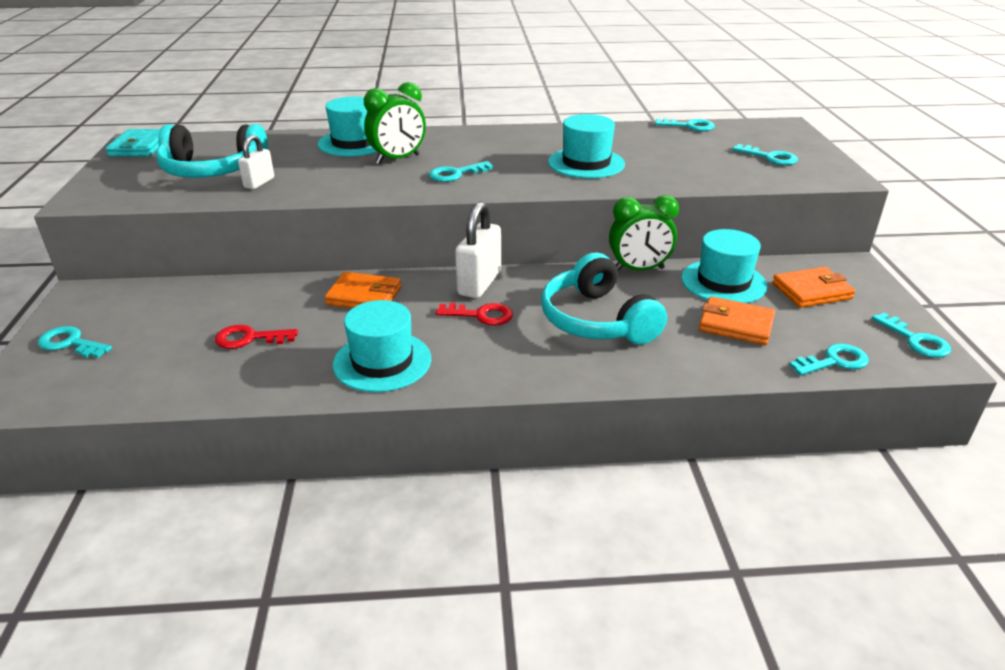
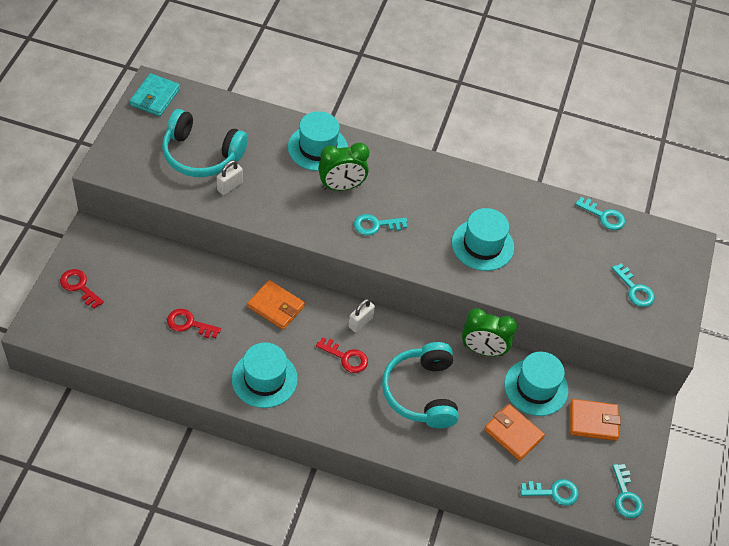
camera: 15 degrees right, 20 degrees up
(70, 343) = (79, 286): turquoise key -> red key
(479, 283) = (360, 322): white padlock -> white padlock, size x0.58

